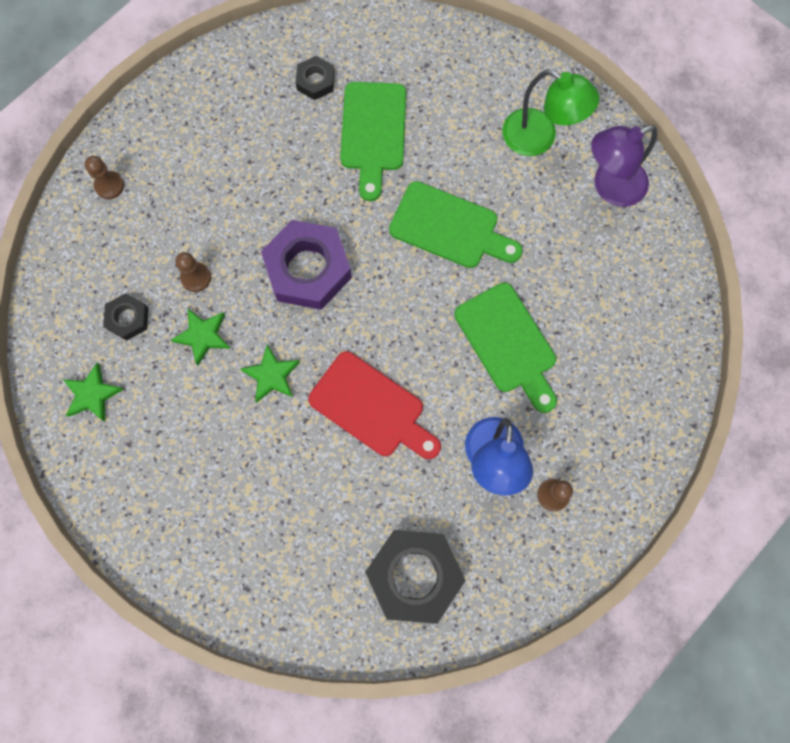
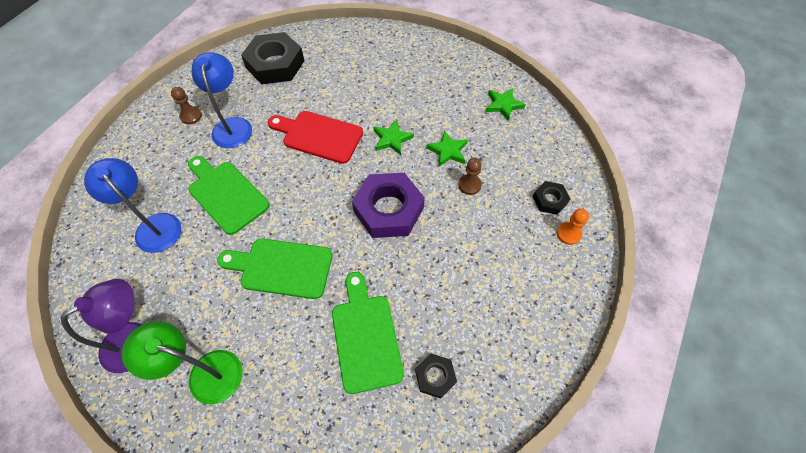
camera: 165 degrees right, 15 degrees down
(109, 186) = (568, 234): brown pawn -> orange pawn
(128, 318) = (504, 150): black nut -> black nut (549, 200)
(599, 320) = (153, 226): none -> blue lamp

